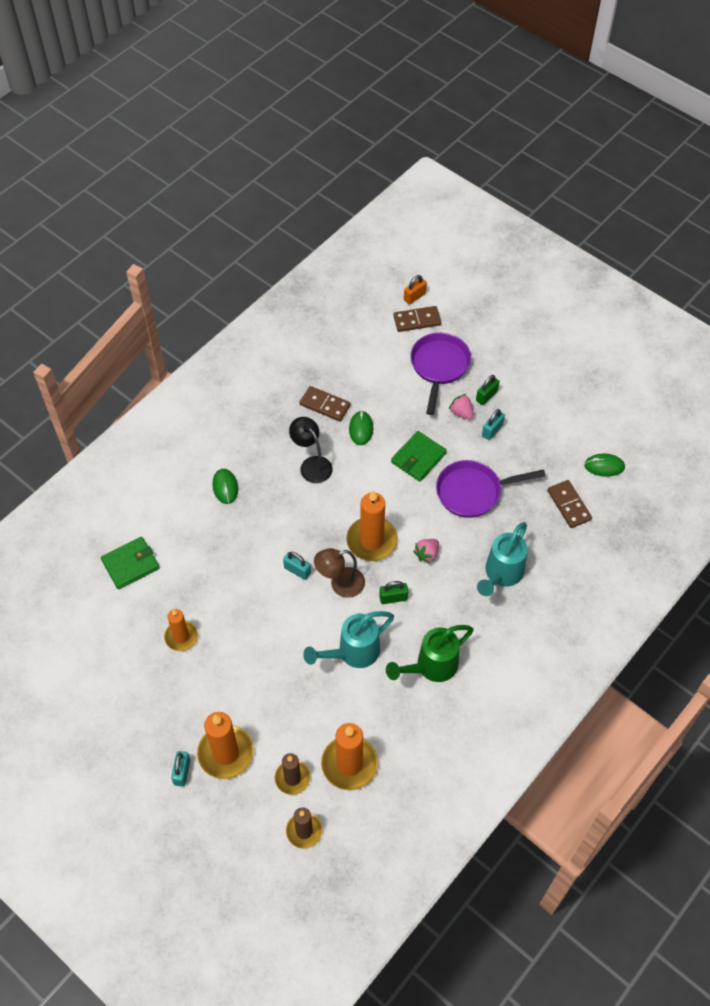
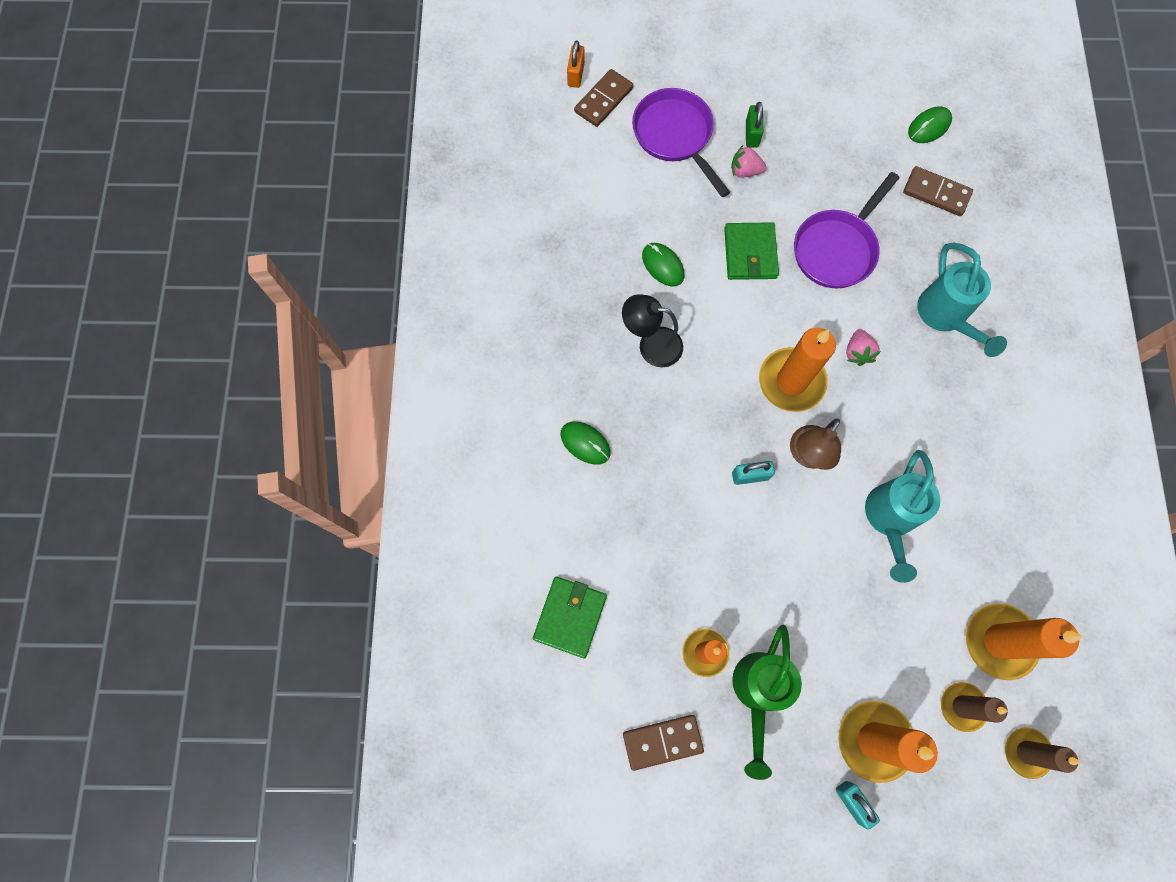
camera: 40 degrees left, 15 degrees up
(325, 405) = (600, 267): brown domino -> brown domino (662, 742)
(393, 598) = (871, 426): green padlock -> none
(430, 667) = (974, 470): green watering can -> green watering can (757, 693)
(492, 430) = (792, 168): turquoise padlock -> none

